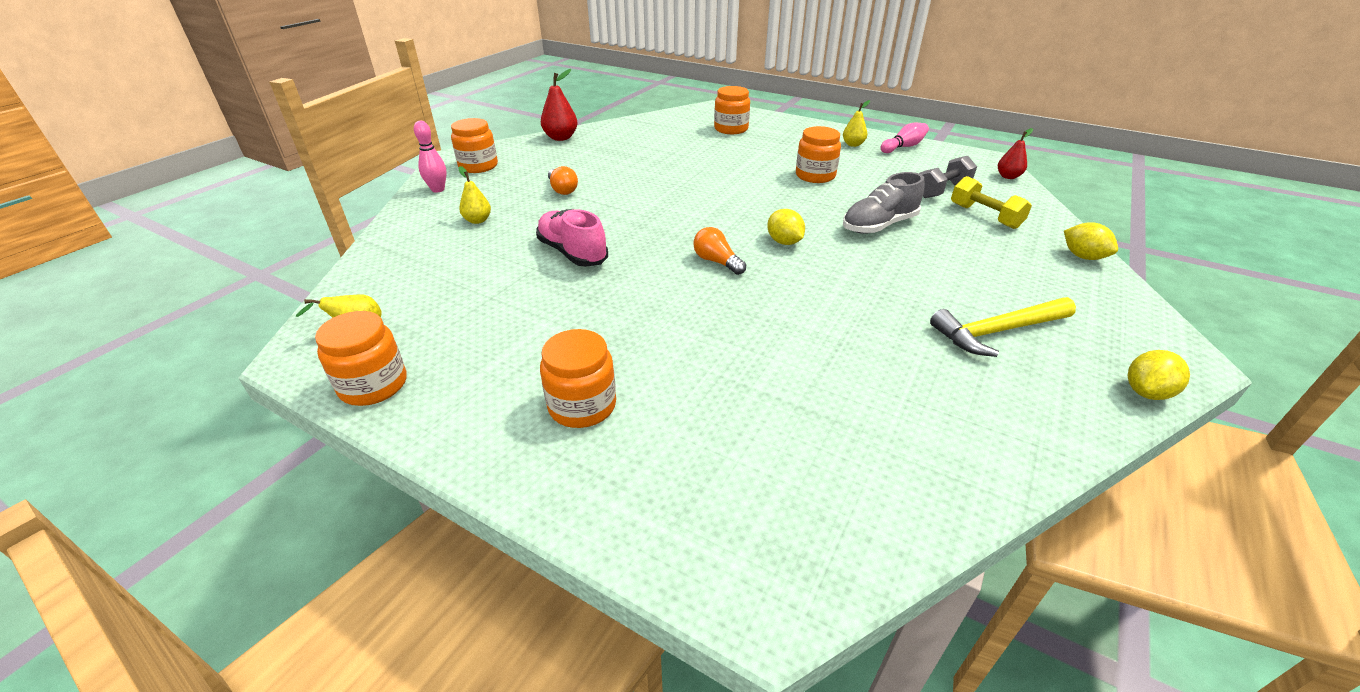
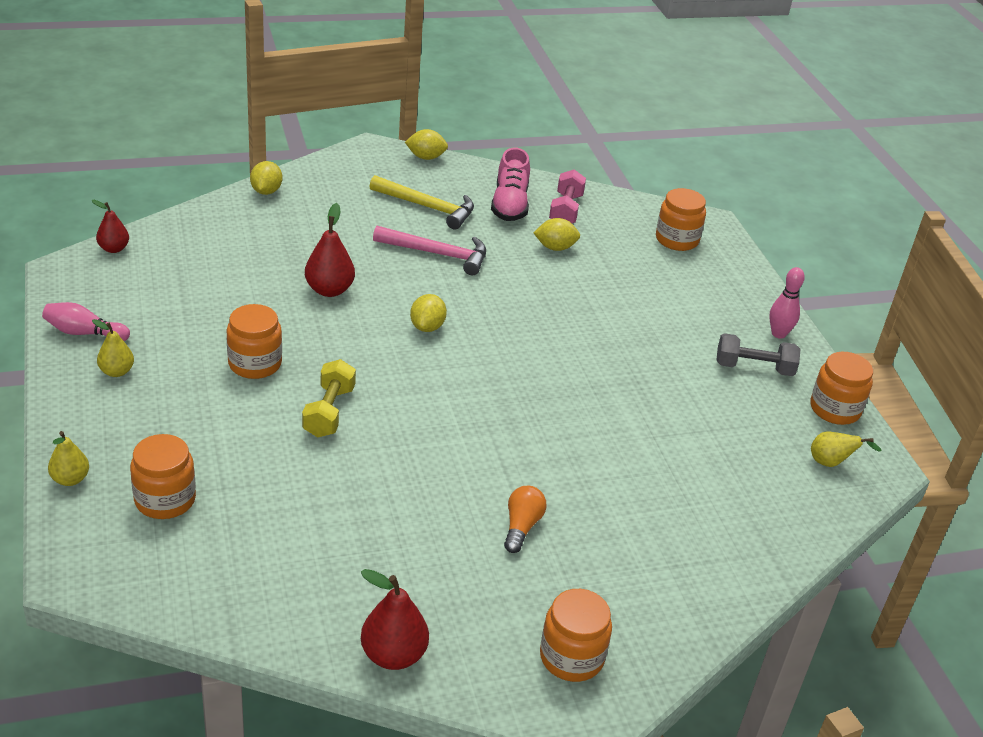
camera: 140 degrees left, 0 degrees up
(438, 189) = (659, 633): pink bowling pin -> pink bowling pin (778, 334)
(478, 220) = (654, 536): yellow pear -> yellow pear (70, 479)
(572, 253) = (606, 430): pink shoe -> pink shoe (510, 205)
(582, 406) = (714, 321): orange jar -> orange jar (677, 240)
(717, 262) = (506, 346): orange light bulb -> none
(839, 376) = (555, 247): none -> yellow lemon
(879, 225) = (329, 290): grey shoe -> red pear
(892, 294) = (437, 254): none -> pink hammer
(922, 440) = (565, 210): none -> pink dumbbell
(942, 190) = (200, 277): grey dumbbell -> grey dumbbell (754, 368)
(984, 216) = (238, 243): yellow dumbbell -> yellow dumbbell (329, 412)

